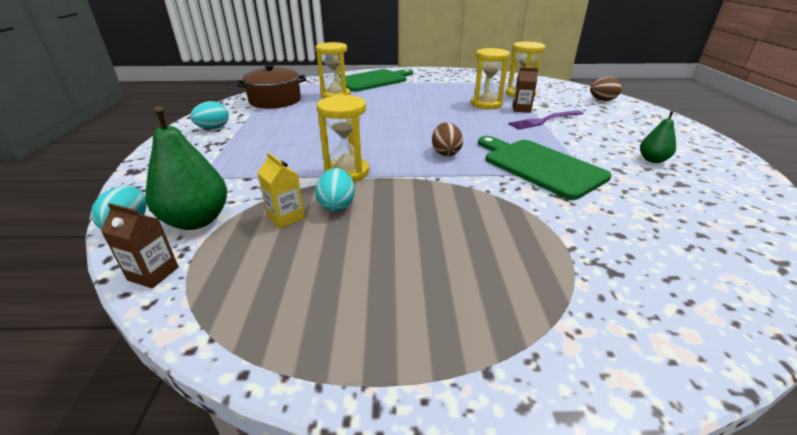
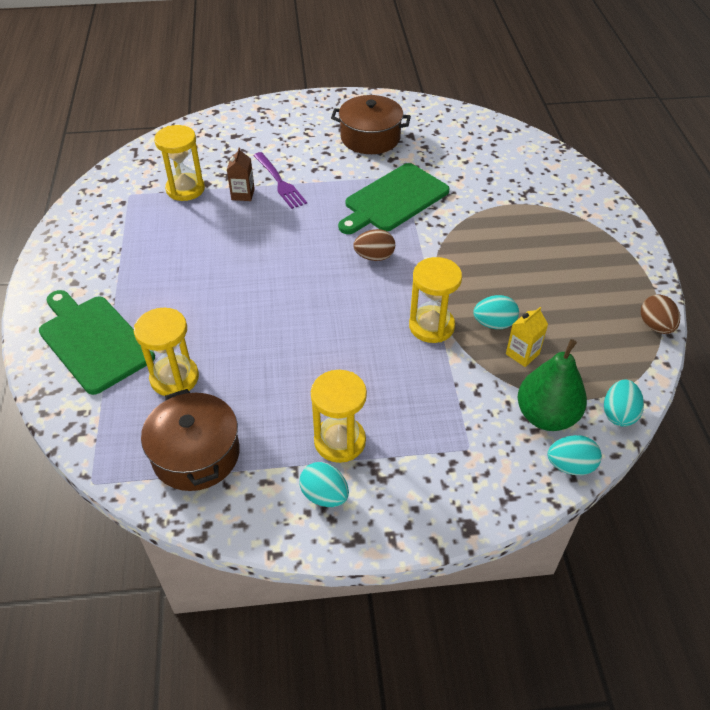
camera: 95 degrees left, 15 degrees up
(153, 273) = (618, 414): brown carton -> turquoise egg
(486, 104) = (223, 220): yellow hourglass -> yellow hourglass (340, 441)
(602, 100) = (213, 132): brown egg -> brown egg (655, 326)
(652, 160) = (370, 138): green pear -> brown pot

